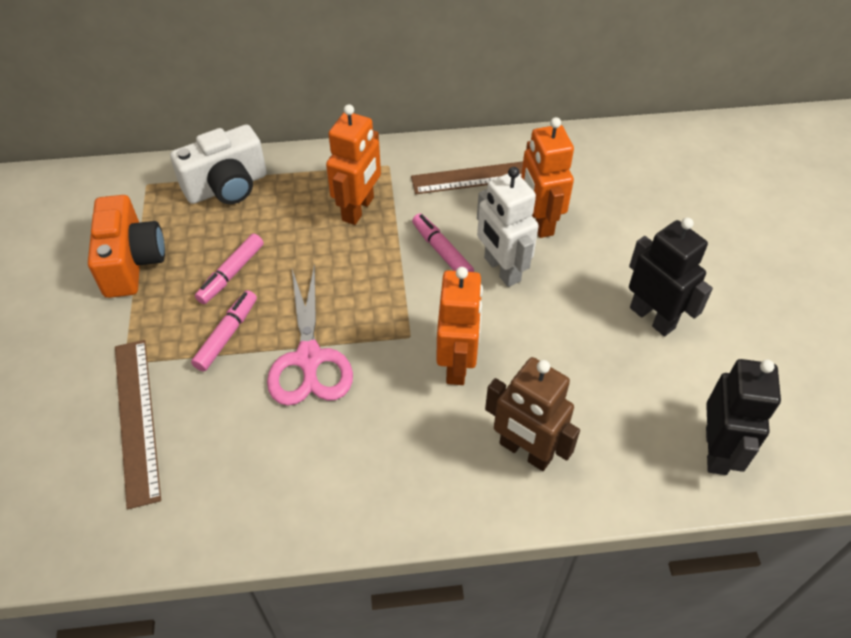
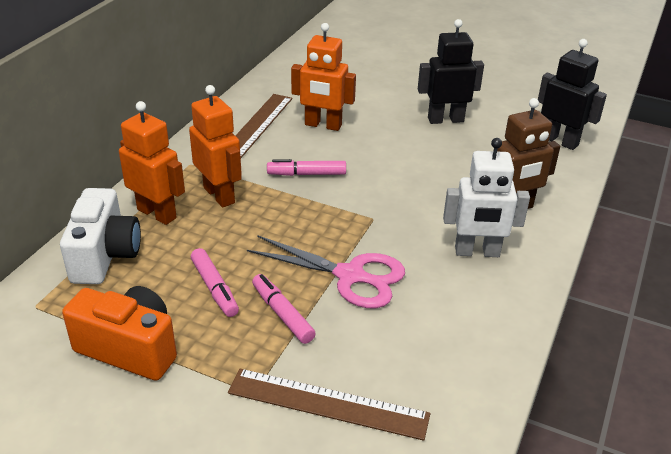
camera: 60 degrees left, 15 degrees down
(457, 364) = (417, 207): orange robot -> orange robot (157, 213)
(501, 269) = (350, 156): white robot -> white robot (477, 252)

